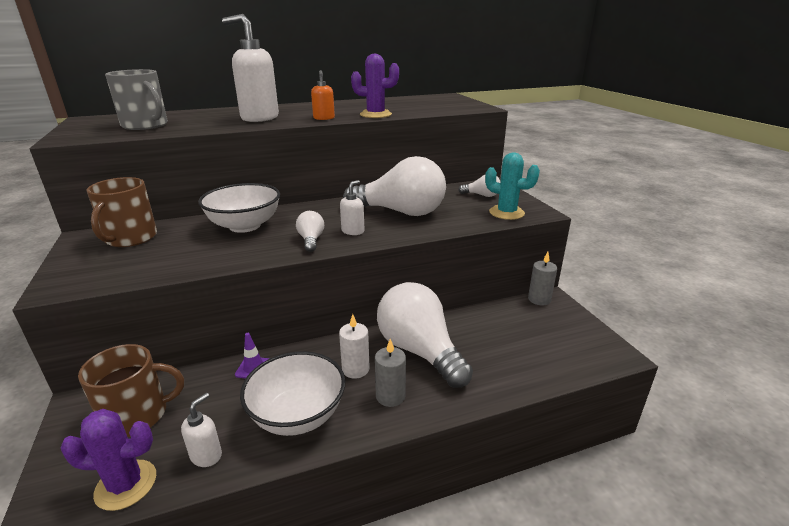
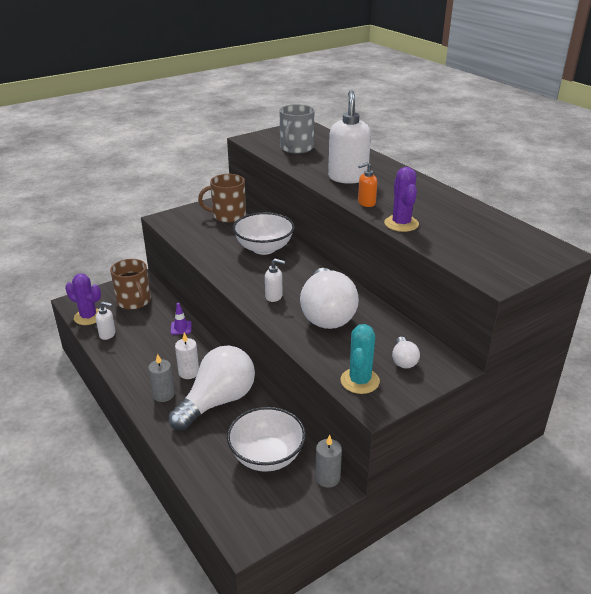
camera: 75 degrees right, 5 degrees up
(126, 485) = (88, 317): purple cactus -> purple cactus turned 45 degrees counterclockwise
(297, 415) = (141, 358): white bowl -> white bowl (267, 456)
(311, 240) = (250, 281): white light bulb -> none

